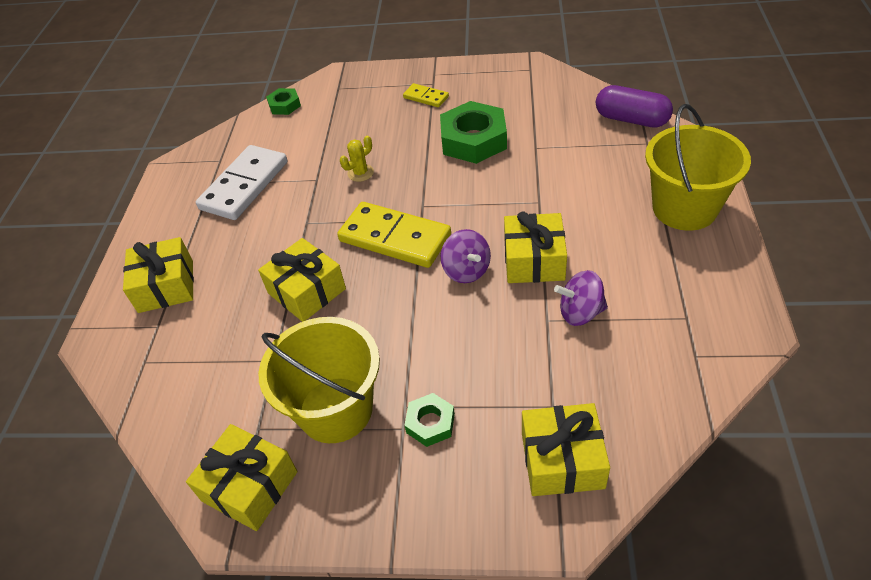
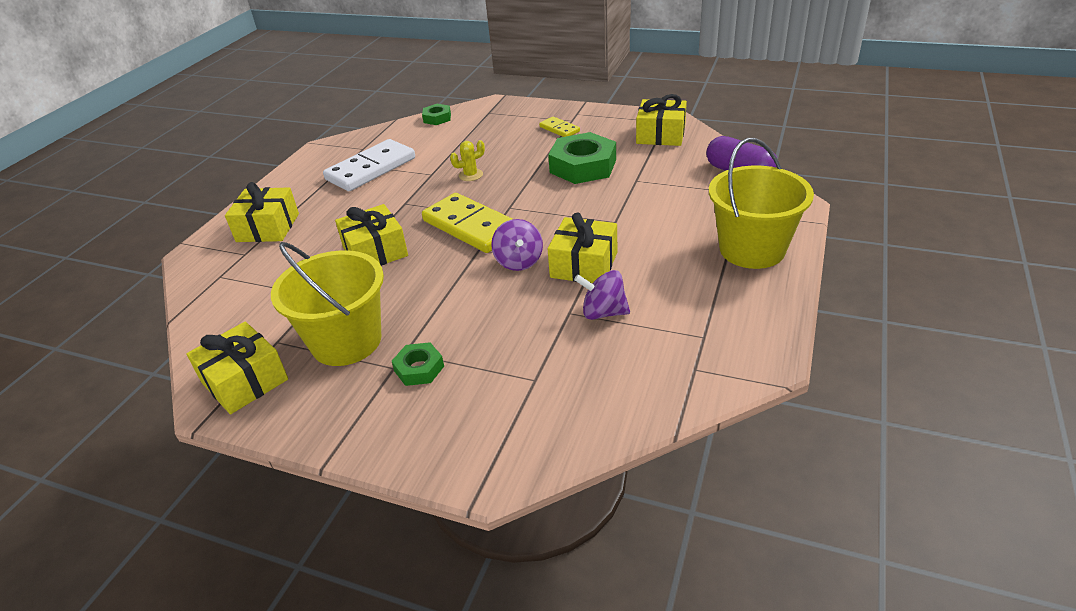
camera: 15 degrees right, 10 degrees down
(562, 460) = (518, 423): yellow gift -> yellow gift (660, 135)

